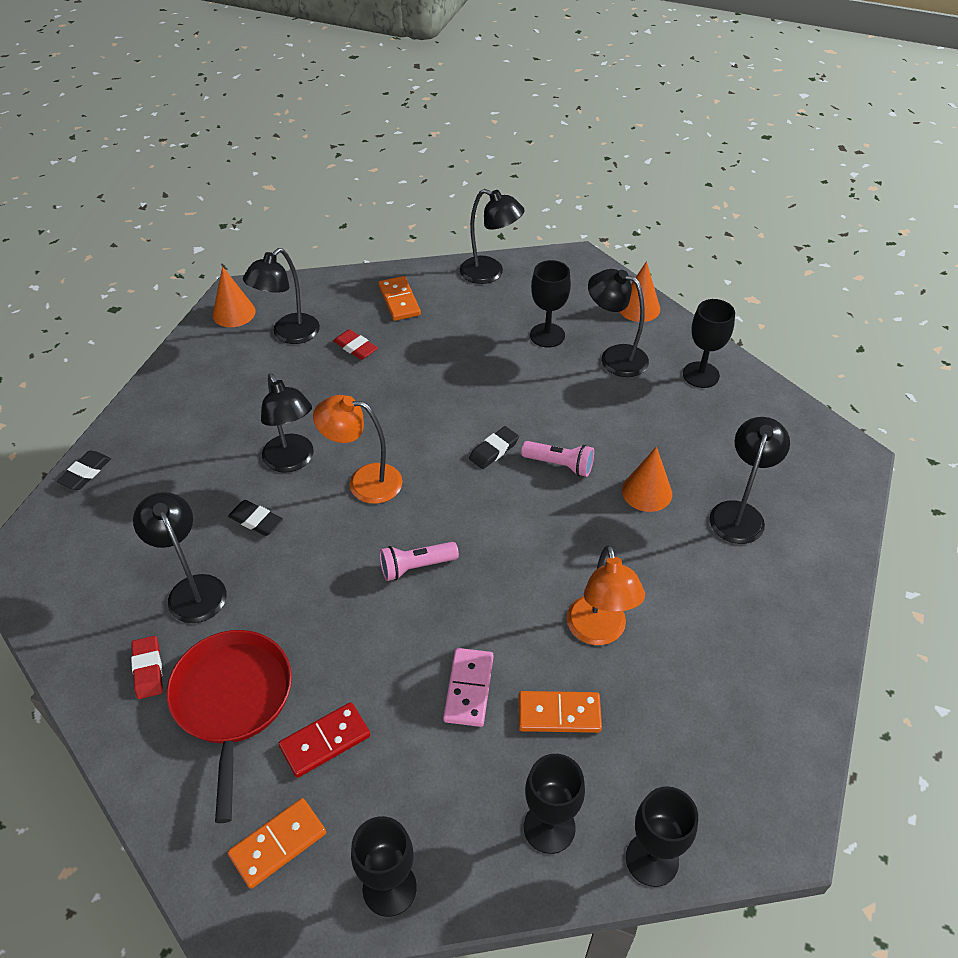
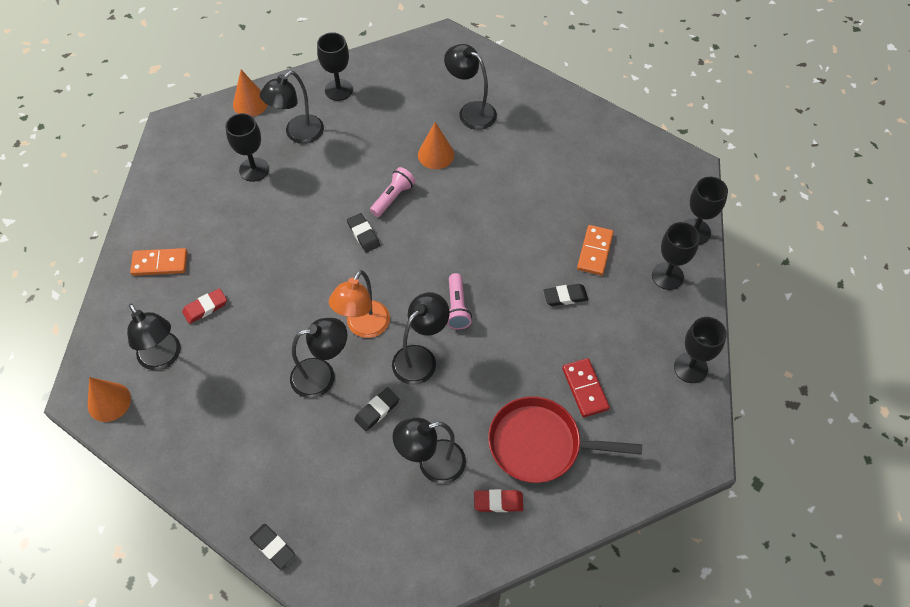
camera: 75 degrees left, 10 degrees up
(278, 844) = (652, 427): orange domino -> none
(469, 689) = (565, 296): pink domino -> black eraser
(490, 273) = (157, 189): black lamp -> black lamp (420, 358)
(599, 632) = (541, 214): orange lamp -> none

